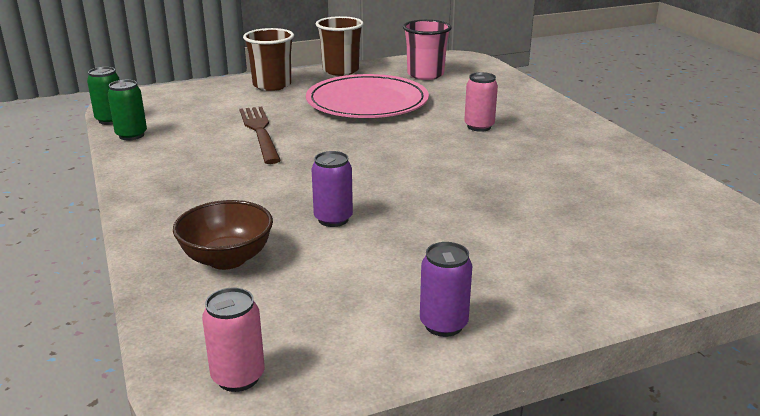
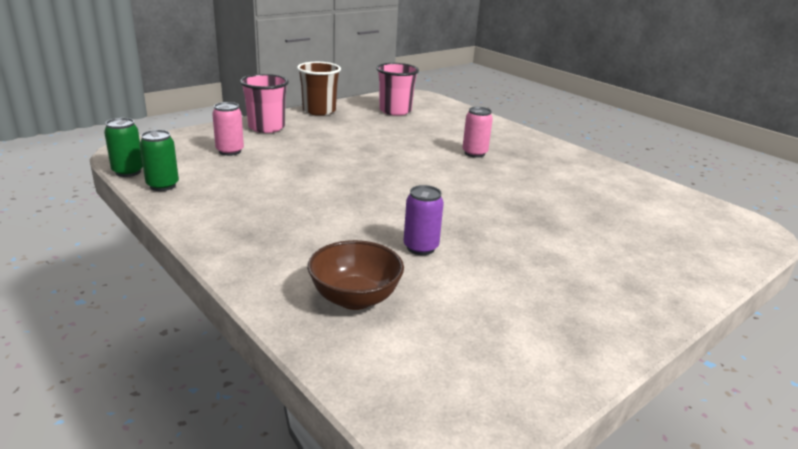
camera: 20 degrees left, 0 degrees up
(238, 377) = (457, 414): pink can -> pink can (230, 151)
(260, 132) = (290, 172): brown fork -> none
(272, 85) = (266, 127): brown cup -> pink cup
(367, 102) = (365, 138): pink plate -> none
(443, 324) = (587, 331): purple can -> none

